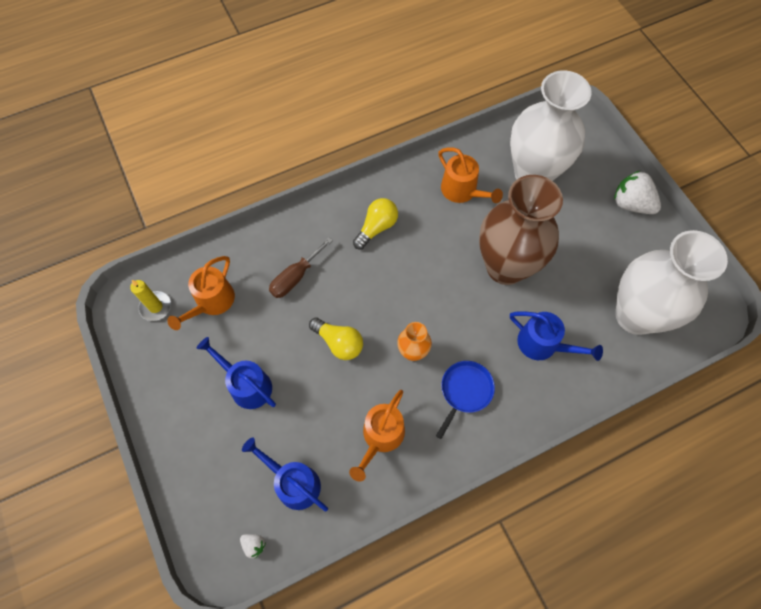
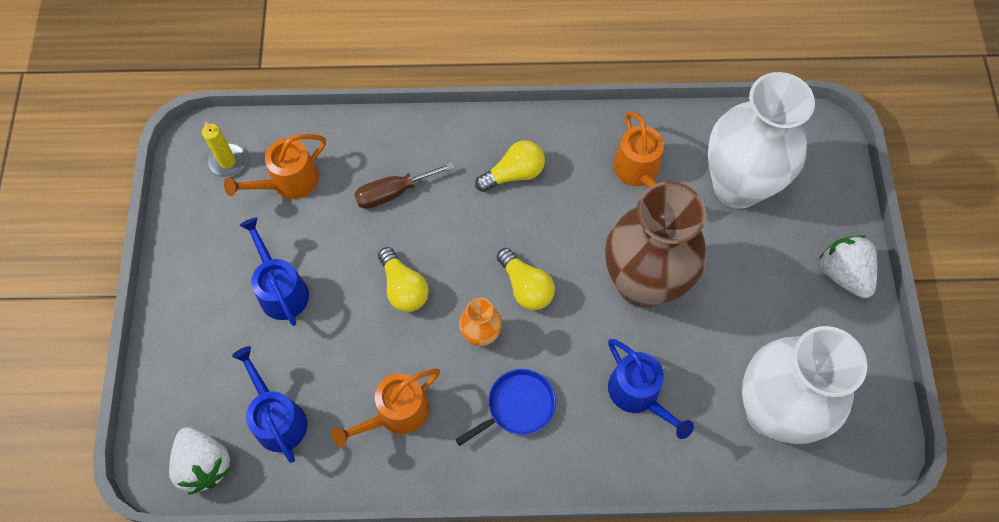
camera: 25 degrees right, 0 degrees up
(254, 545) = (204, 464): white strawberry -> white strawberry, size x2.16
(426, 303) = (525, 286): none -> yellow light bulb

